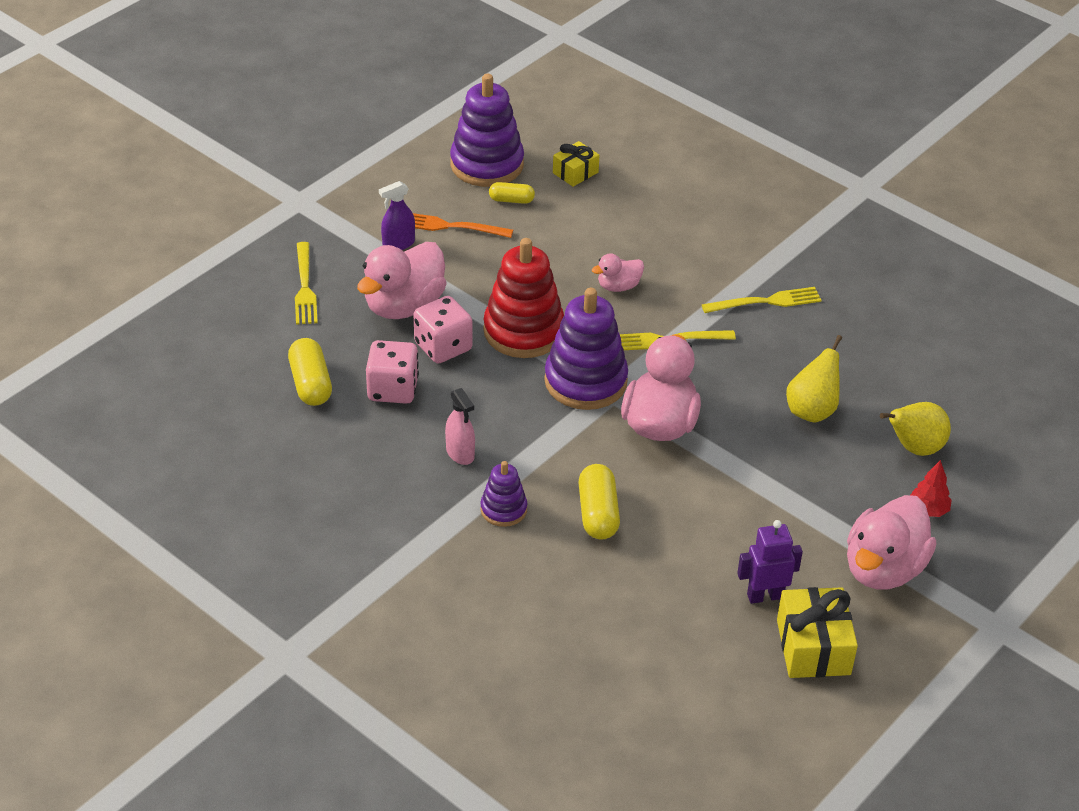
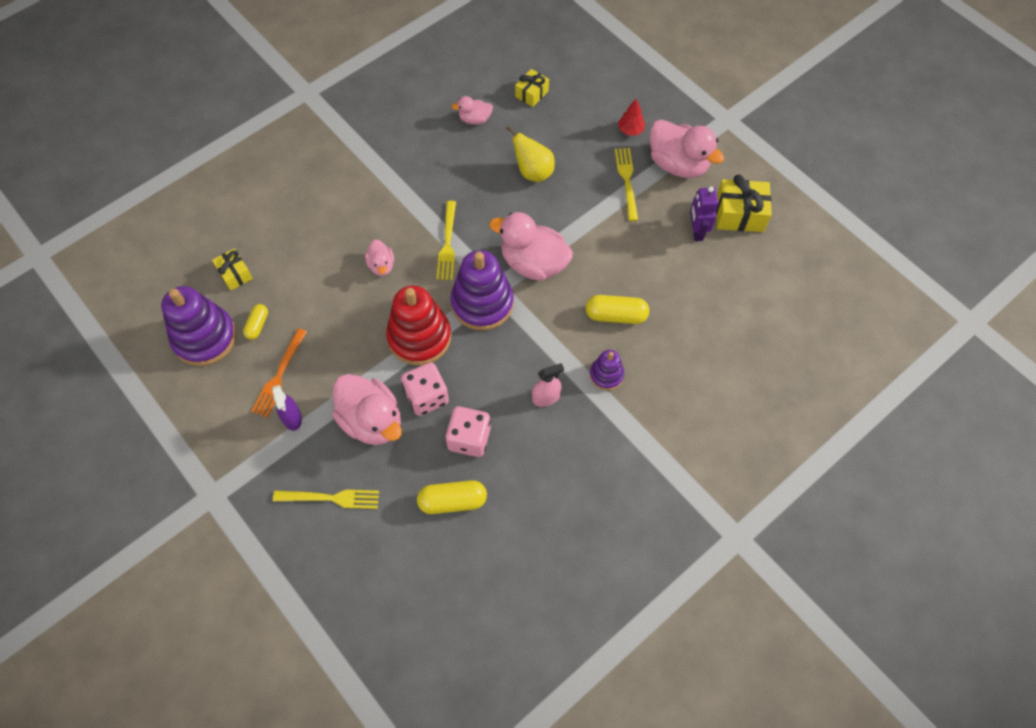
camera: 80 degrees left, 20 degrees up
(766, 301) = (418, 176): yellow fork -> yellow fork (626, 180)
(882, 344) = (475, 119): none -> pink duck
(914, 448) = (575, 124): yellow pear -> none
(953, 397) = (531, 93): none -> yellow gift

